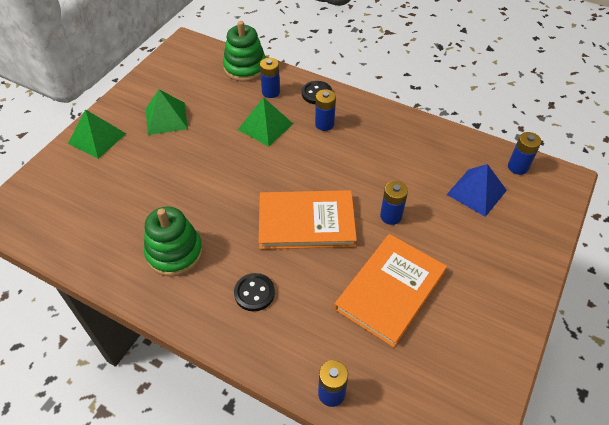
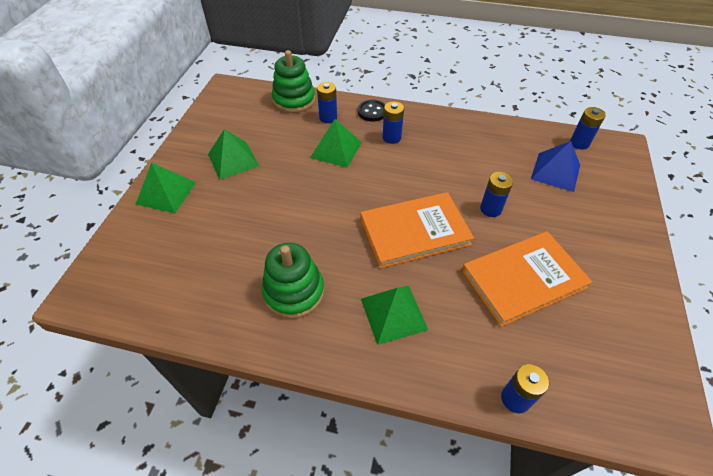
camera: 15 degrees left, 0 degrees up
(254, 293) = (393, 314): black button -> green pyramid
(390, 290) = (523, 279): orange book -> orange book turned 45 degrees clockwise

